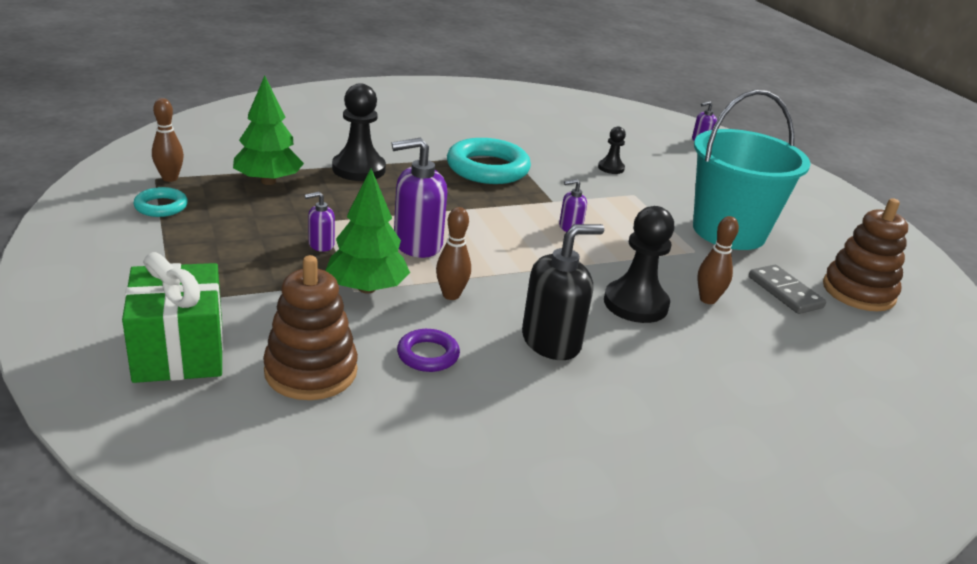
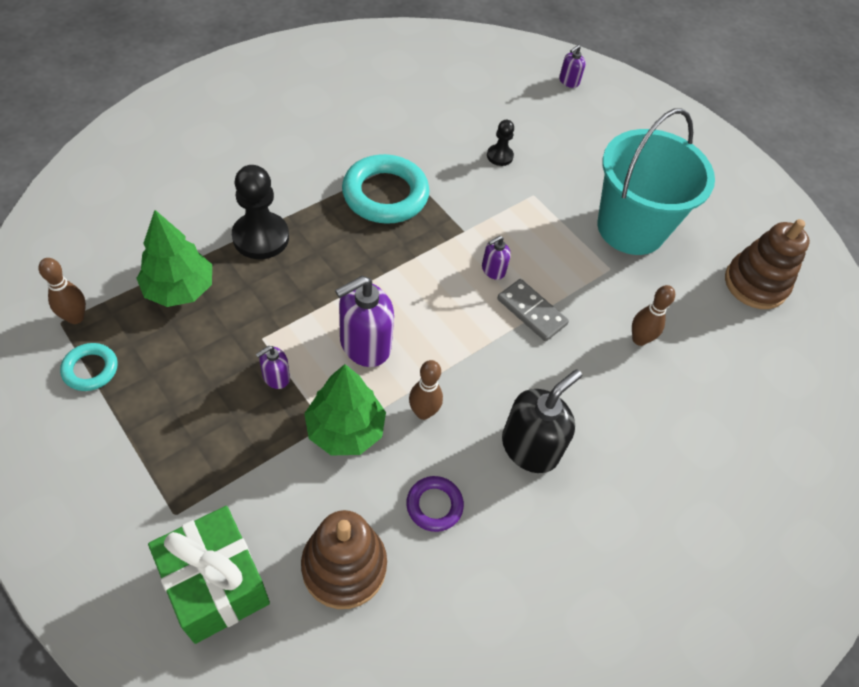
camera: 20 degrees left, 25 degrees up
(635, 304) = (582, 367): black pawn -> none
(785, 292) = (698, 305): grey domino -> grey domino (532, 312)

